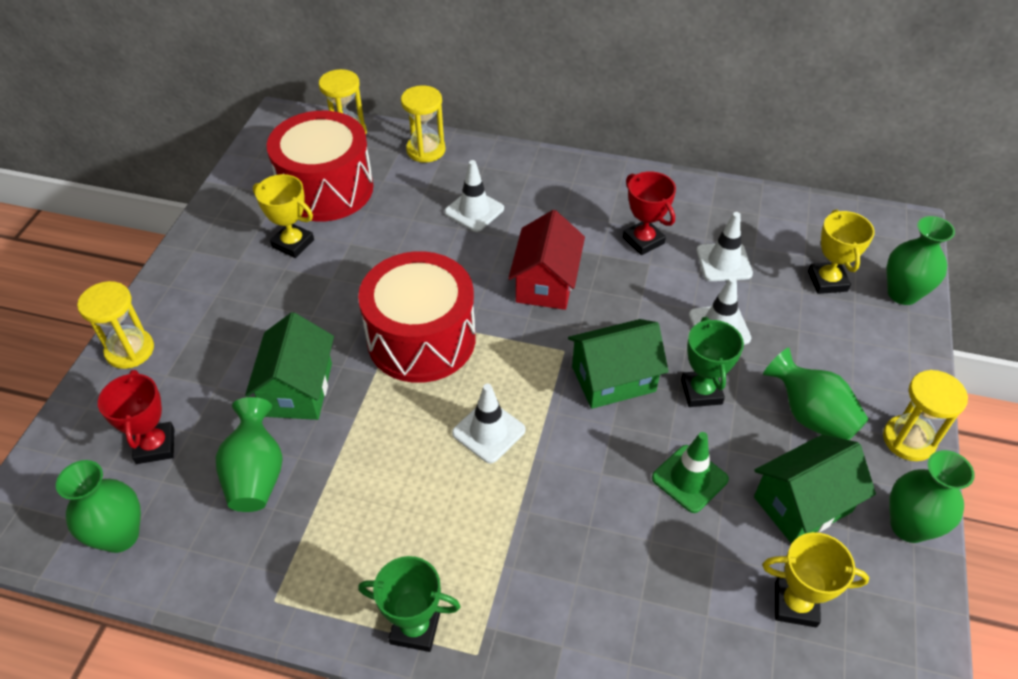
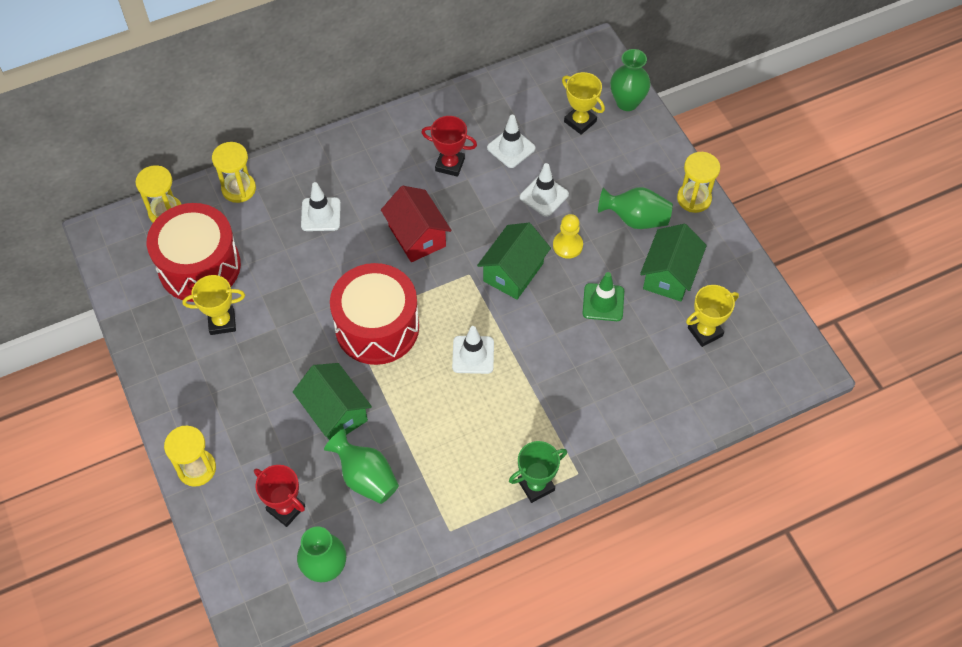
camera: 40 degrees left, 10 degrees up
(701, 392) = (567, 245): green trophy -> yellow pawn
(909, 526) = (727, 249): green vase -> none

